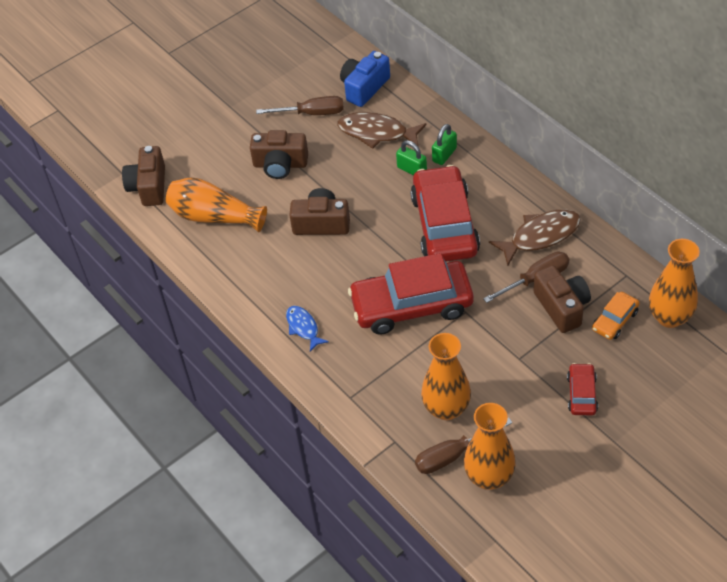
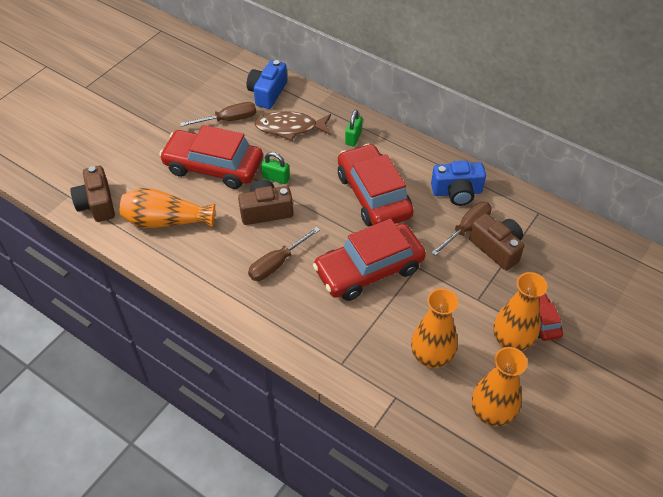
camera: 20 degrees left, 0 degrees up
(280, 164) = (213, 166): brown camera -> red car
(303, 327) = (278, 307): blue fish -> none
(412, 170) = (330, 154): green padlock -> green padlock (276, 178)
(452, 455) = (451, 399): brown screwdriver -> brown screwdriver (277, 263)
(540, 236) = (457, 192): brown fish -> blue camera
(615, 320) = (544, 252): orange car -> none
(669, 317) = (587, 241): orange vase -> orange vase (511, 341)

